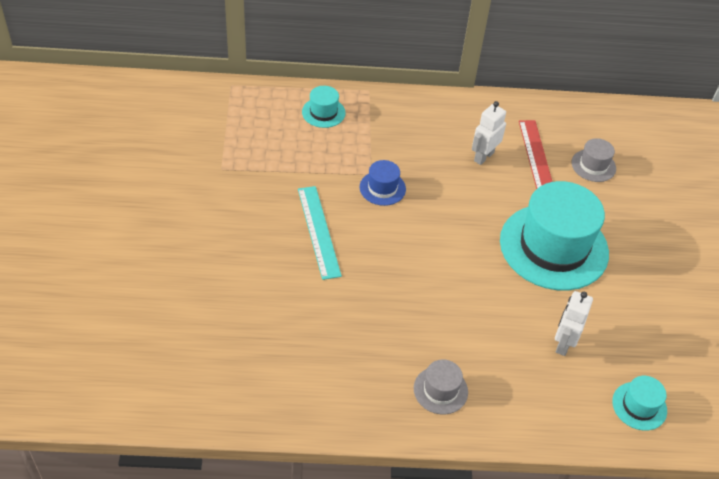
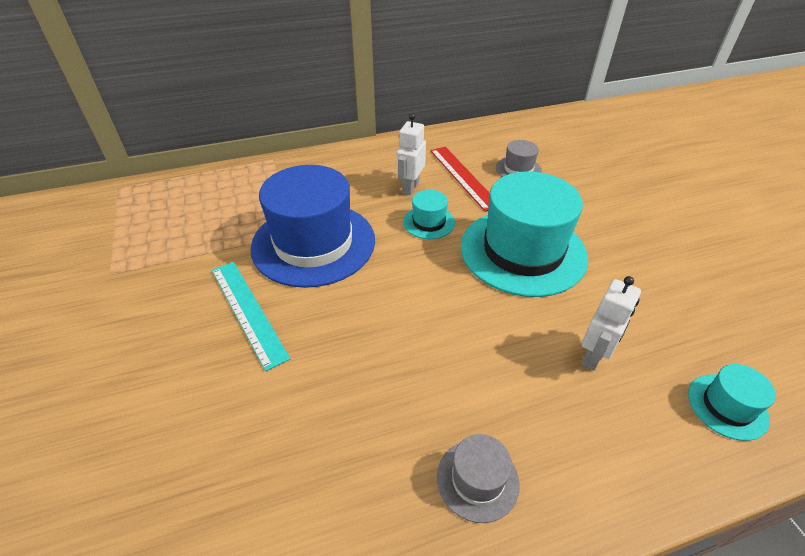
camera: 15 degrees left, 5 degrees down
(323, 112) = (228, 188): turquoise hat -> turquoise hat (429, 222)
(382, 188) = (313, 243): blue hat -> blue hat, size x2.26
(563, 343) = (594, 356): white robot -> white robot turned 150 degrees counterclockwise

